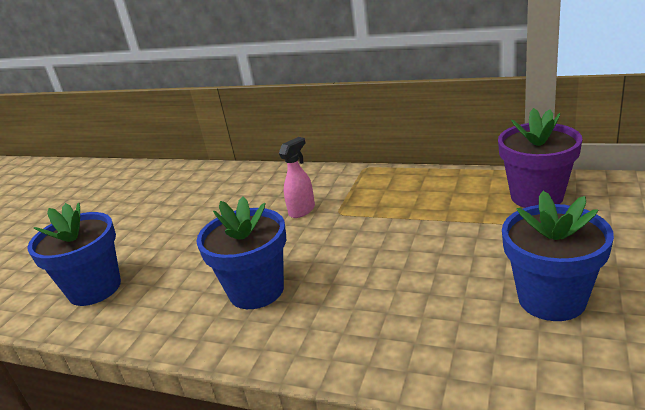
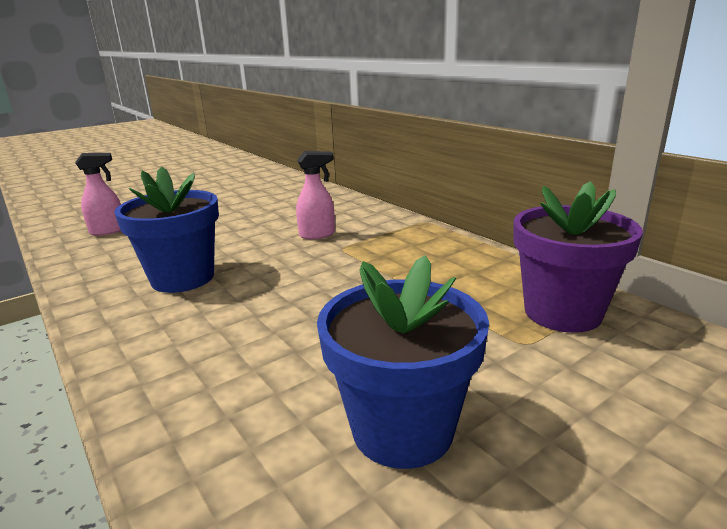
camera: 30 degrees right, 5 degrees down
(95, 288) = (108, 231): blue flower pot -> pink spray bottle

